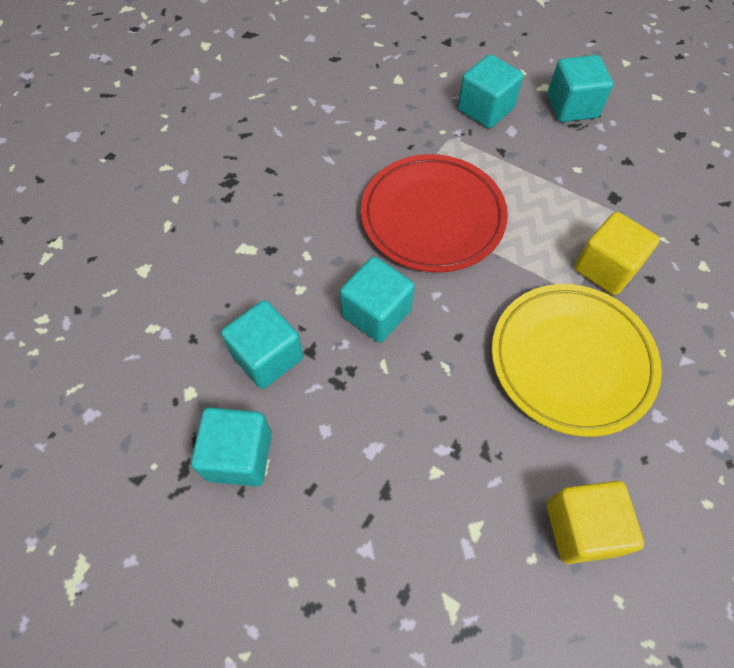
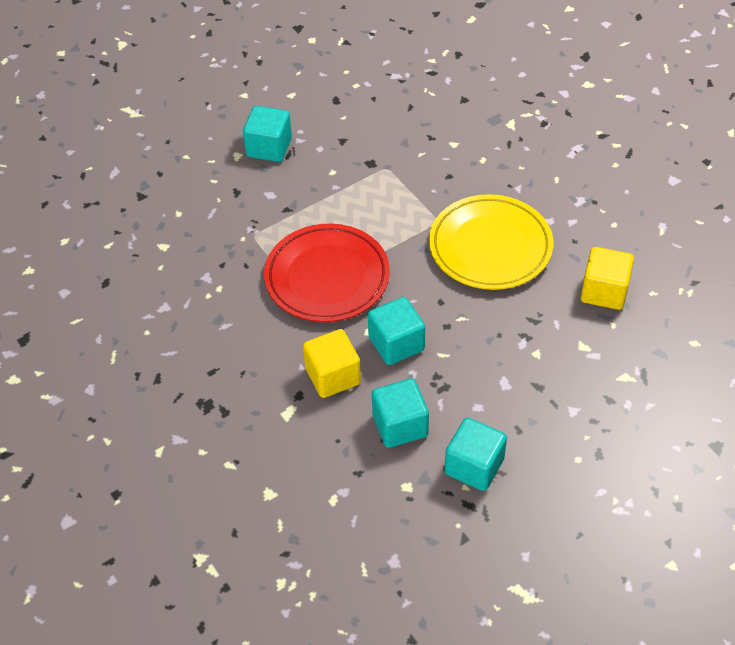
camera: 65 degrees left, 10 degrees down
(485, 109) = (237, 201): turquoise cube -> none
(606, 268) = (428, 196): yellow cube -> yellow cube (333, 376)

